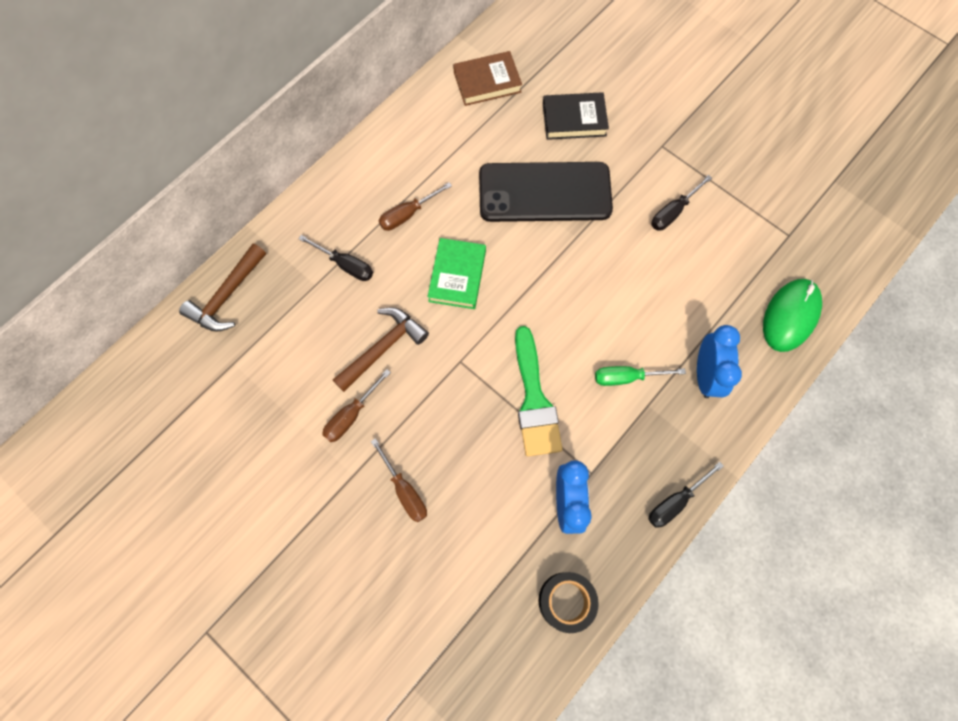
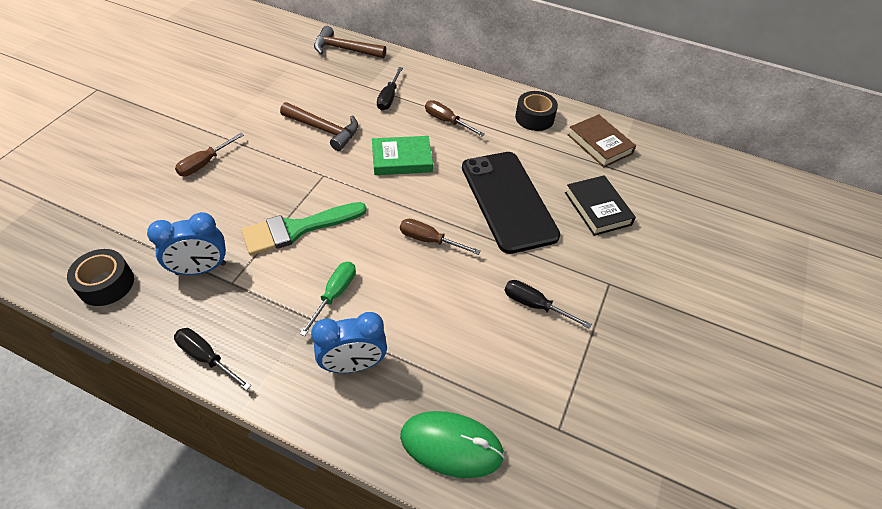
camera: 70 degrees right, 20 degrees down
(351, 415) = (264, 124): brown screwdriver -> brown screwdriver (429, 240)
(428, 126) = (534, 118): none -> black tape
(626, 377) = (334, 294): green screwdriver -> green screwdriver turned 45 degrees clockwise

